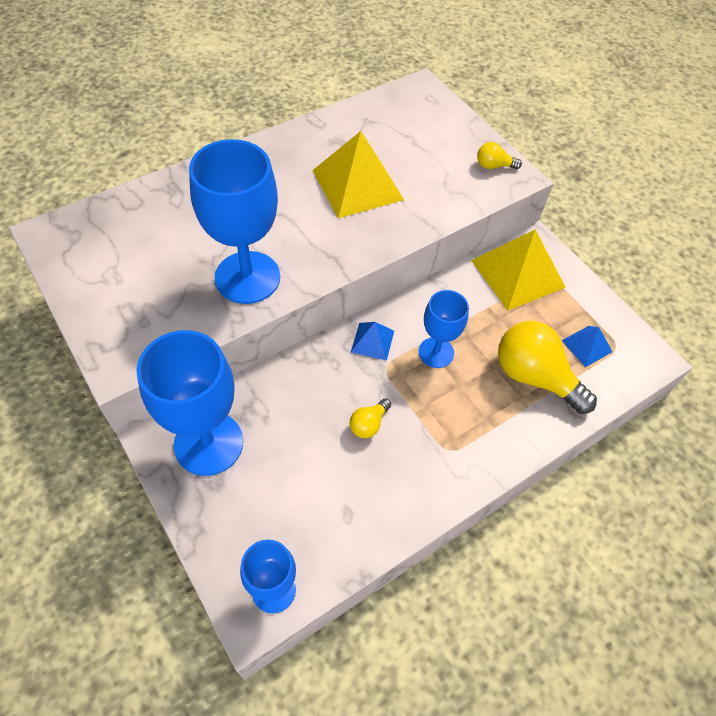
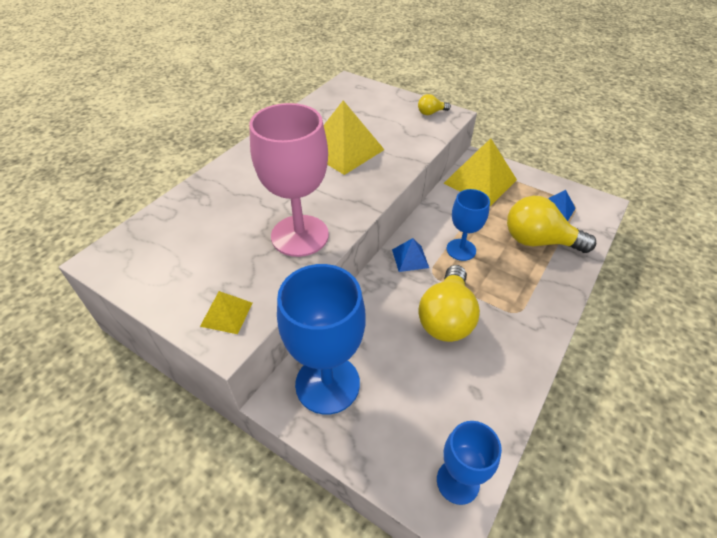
camera: 20 degrees left, 10 degrees down
(131, 338) = (226, 314): none -> yellow pyramid
(247, 277) = (300, 235): blue goblet -> pink goblet
(368, 424) = (446, 317): yellow light bulb -> yellow light bulb, size x2.14

